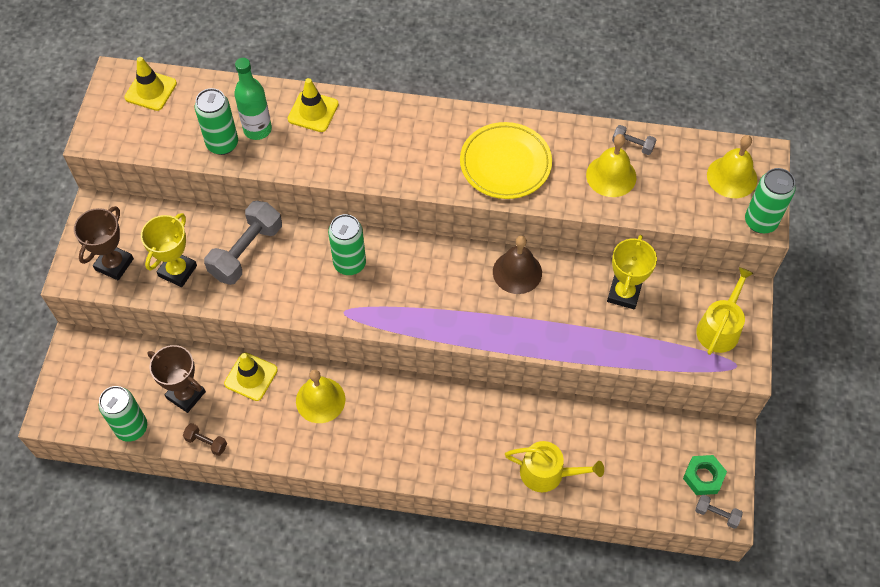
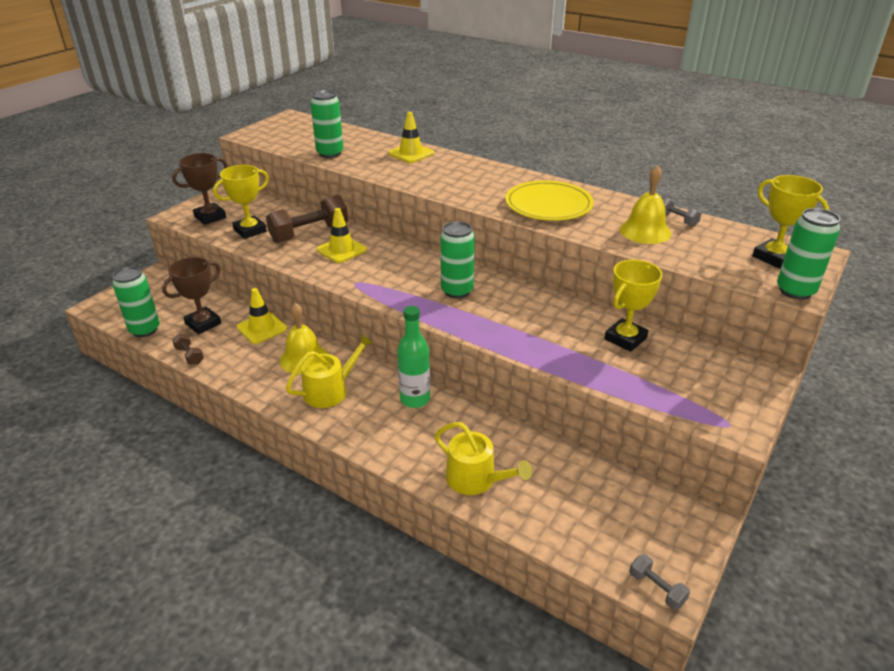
camera: 25 degrees right, 25 degrees down
(151, 90) = (306, 125): yellow traffic cone -> yellow traffic cone (341, 250)
(186, 395) = (203, 323): brown trophy -> brown trophy turned 75 degrees clockwise
(246, 251) = (309, 233): grey dumbbell -> brown dumbbell
(257, 129) = (362, 153): green bottle -> green bottle (415, 399)
(350, 264) = (383, 259): green can -> green can (457, 291)
(517, 272) = (527, 299): brown bell -> none
(703, 477) = (655, 545): green nut -> none
(720, 327) = (722, 390): yellow watering can -> yellow watering can (330, 390)
(732, 177) = (774, 257): yellow bell -> yellow trophy

